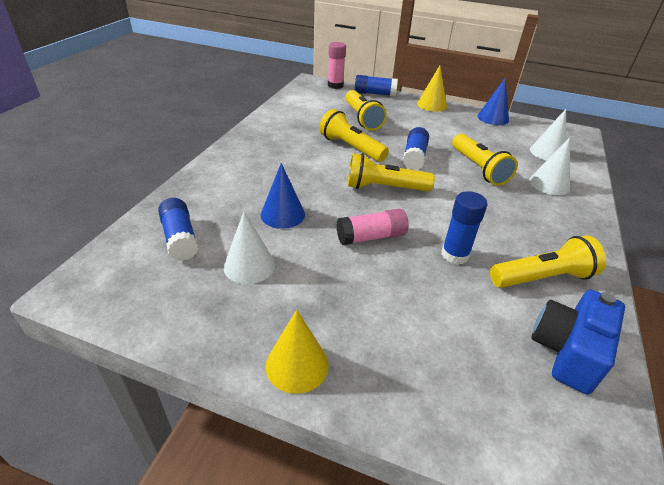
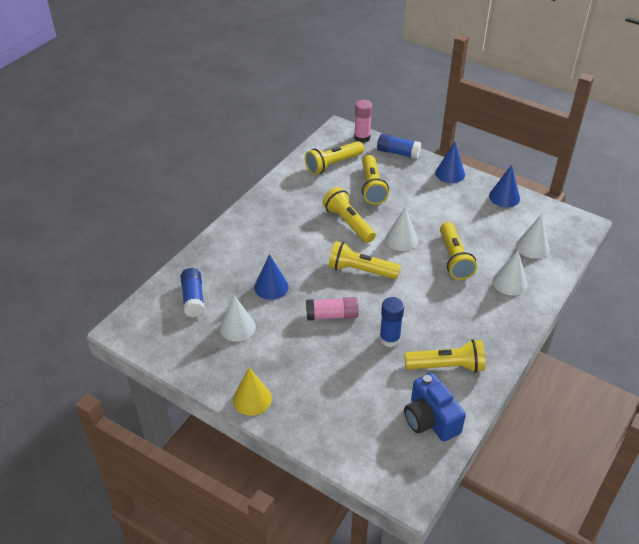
camera: 15 degrees right, 5 degrees up
(314, 105) = (333, 164): none -> yellow flashlight
(414, 157) = (401, 239): blue glue stick -> white cone
(432, 105) = (450, 173): yellow cone -> blue cone
(567, 352) = (430, 419): blue camera -> blue camera turned 75 degrees counterclockwise

